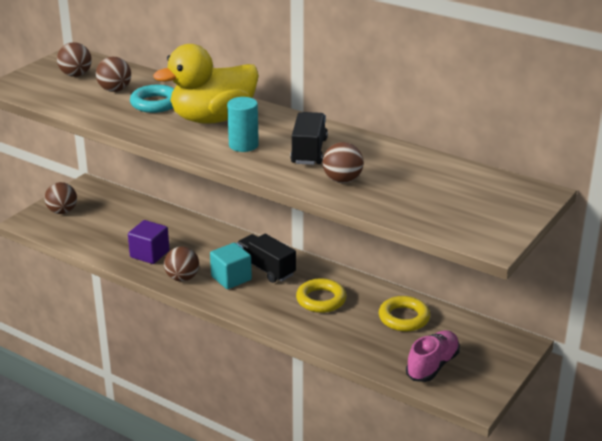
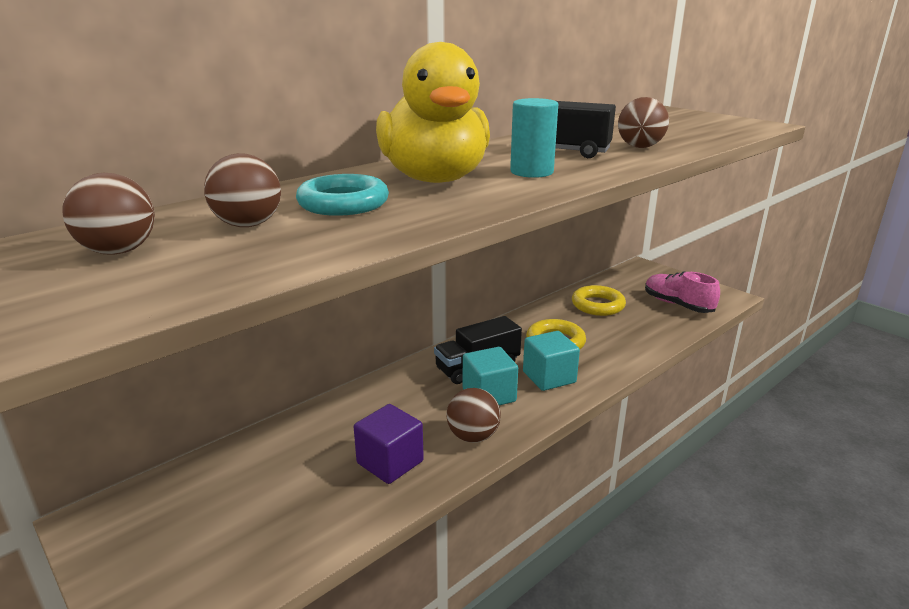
camera: 75 degrees left, 5 degrees down
(62, 211) = (160, 568): brown ball -> none
(265, 301) = (549, 377): none -> turquoise cube

